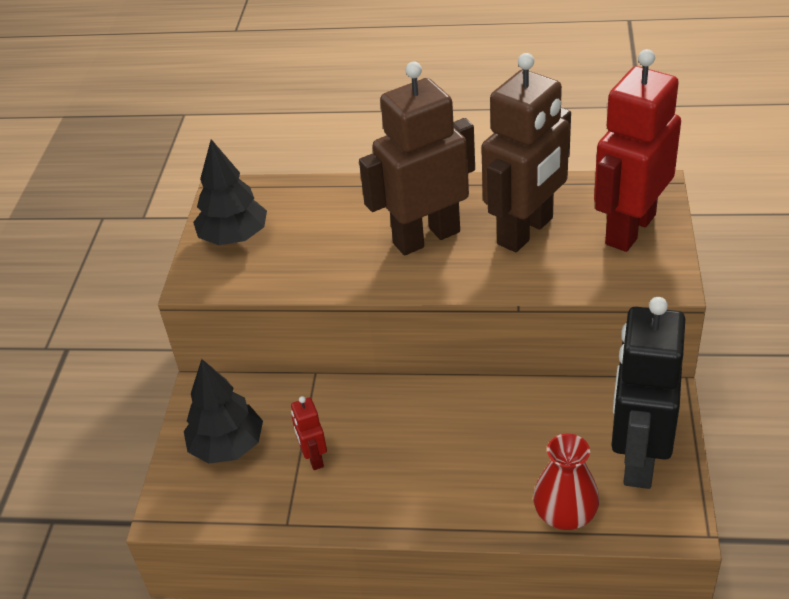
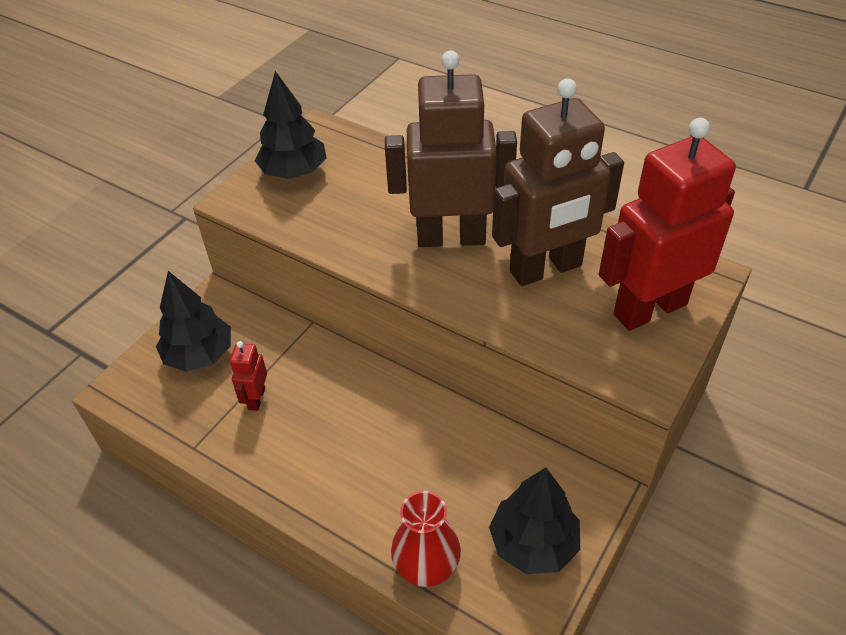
camera: 25 degrees right, 5 degrees up
(638, 459) = (533, 543): black robot -> black tree

